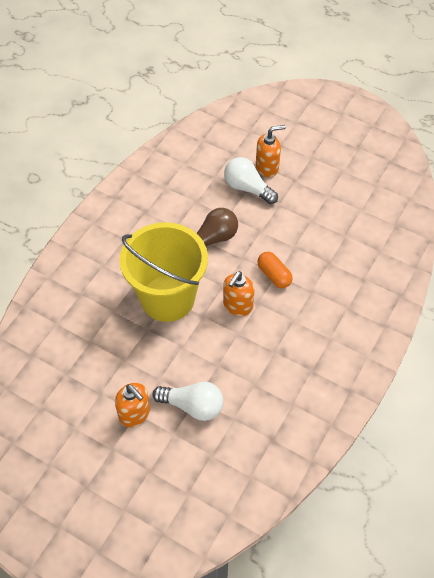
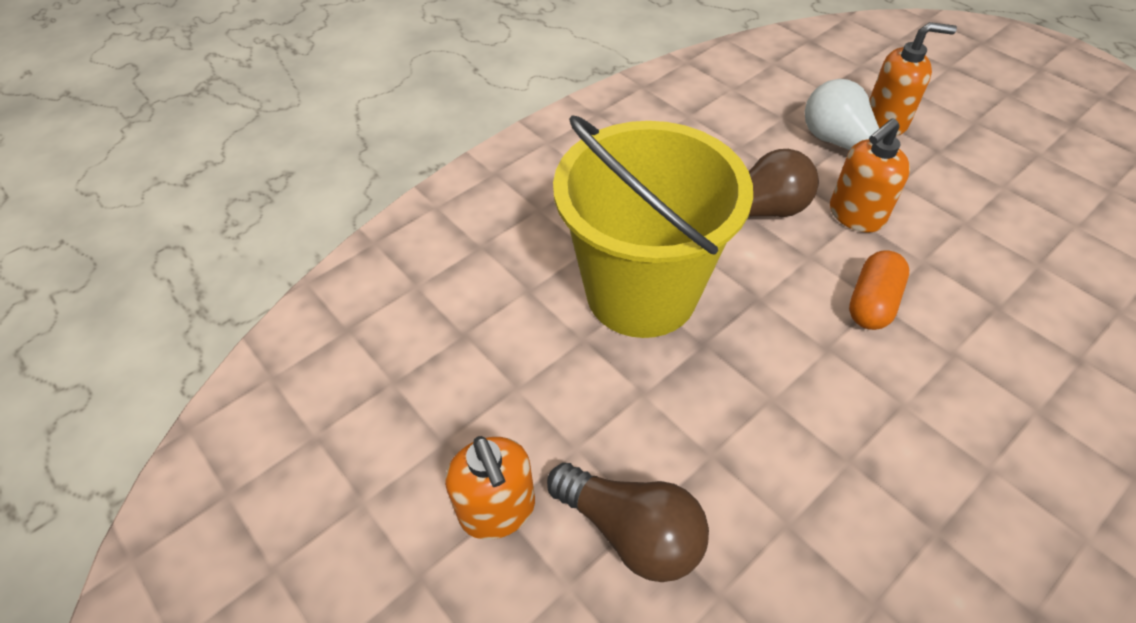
camera: 20 degrees right, 5 degrees down
(192, 406) = (631, 531): white light bulb -> brown light bulb
(237, 306) = (782, 342): orange soap dispenser -> orange soap dispenser (855, 215)
(274, 275) = (872, 302): orange capsule -> orange capsule turned 45 degrees clockwise

